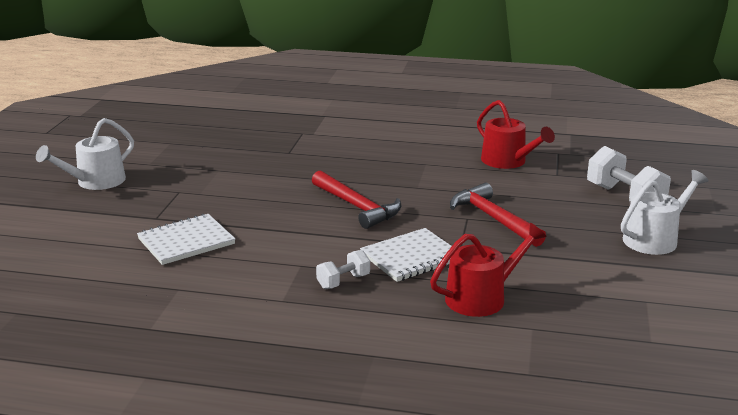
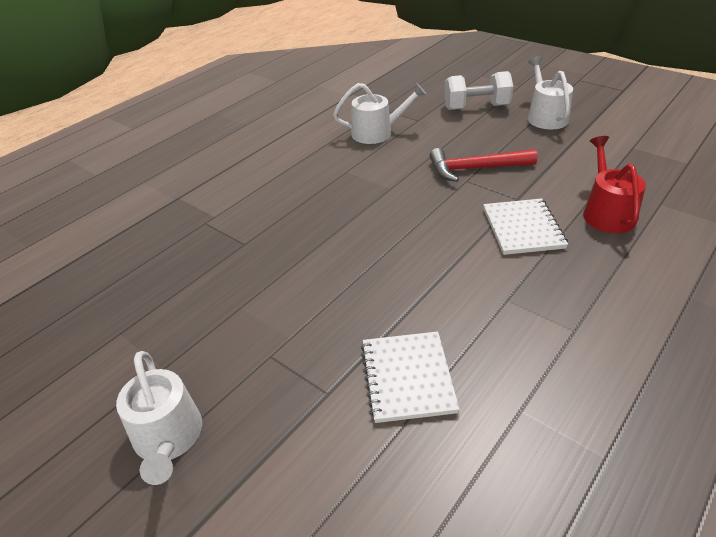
camera: 60 degrees left, 15 degrees up
(343, 281) = (552, 280): white dumbbell -> none
(357, 207) = (405, 232): red hammer -> none
(507, 161) = (377, 133): red watering can -> white watering can

